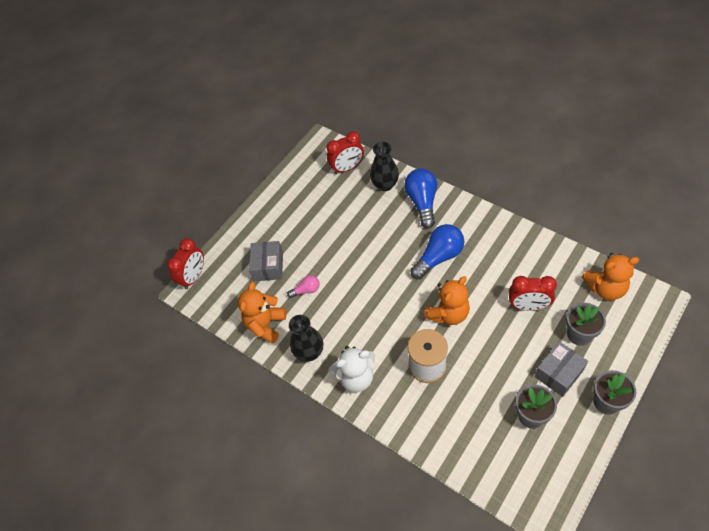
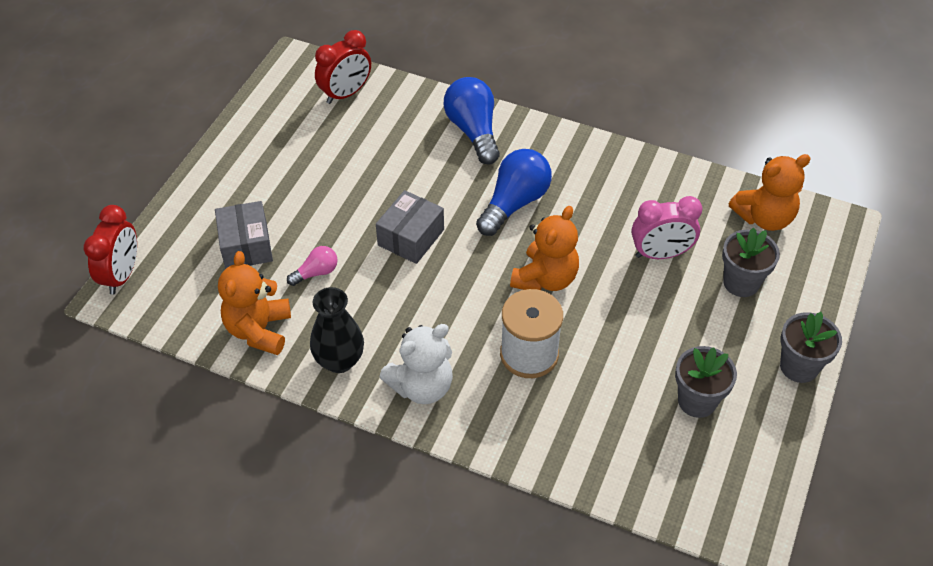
camera: 20 degrees left, 5 degrees down
(385, 185) = (410, 112): black vase -> none
(528, 306) = (660, 254): red clock -> pink clock
(558, 373) = (724, 338): grey box -> grey box (411, 237)

